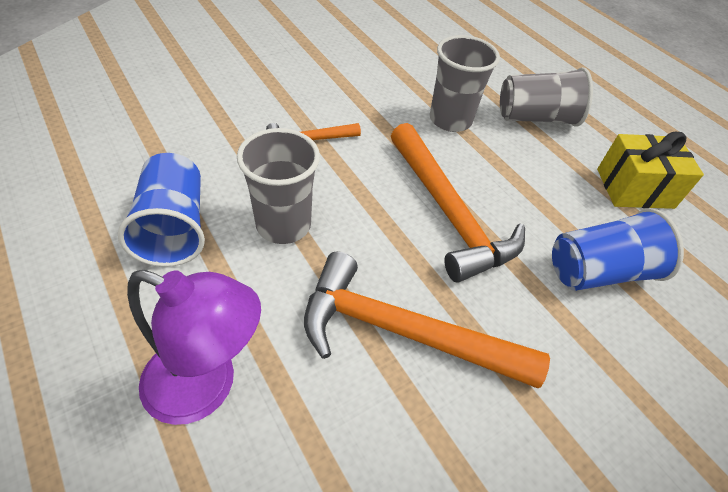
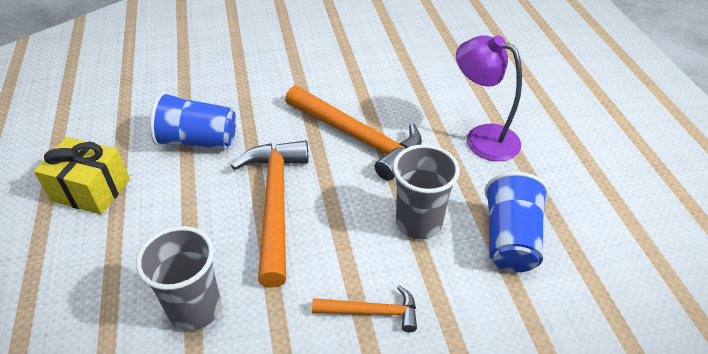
camera: 155 degrees left, 5 degrees down
(536, 118) = (93, 290): grey cup -> none

